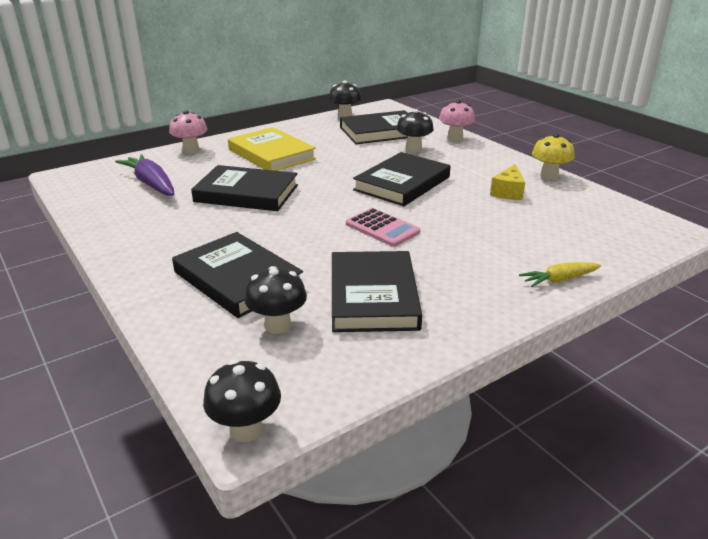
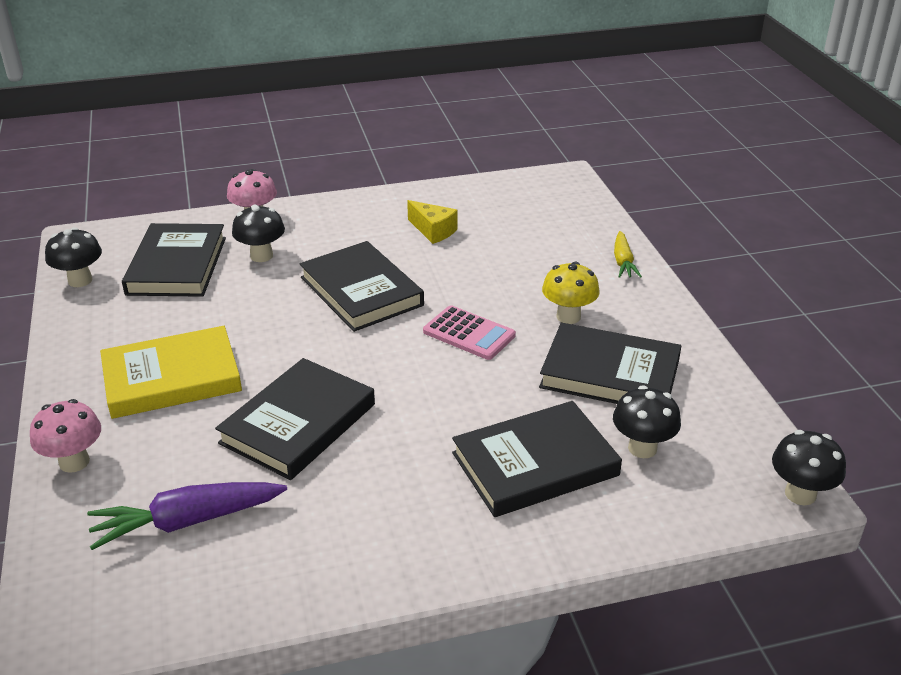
camera: 70 degrees left, 5 degrees up
(382, 228) = (469, 334): pink calculator -> pink calculator turned 60 degrees clockwise
(549, 176) = (412, 195): yellow mushroom -> yellow mushroom (568, 316)

